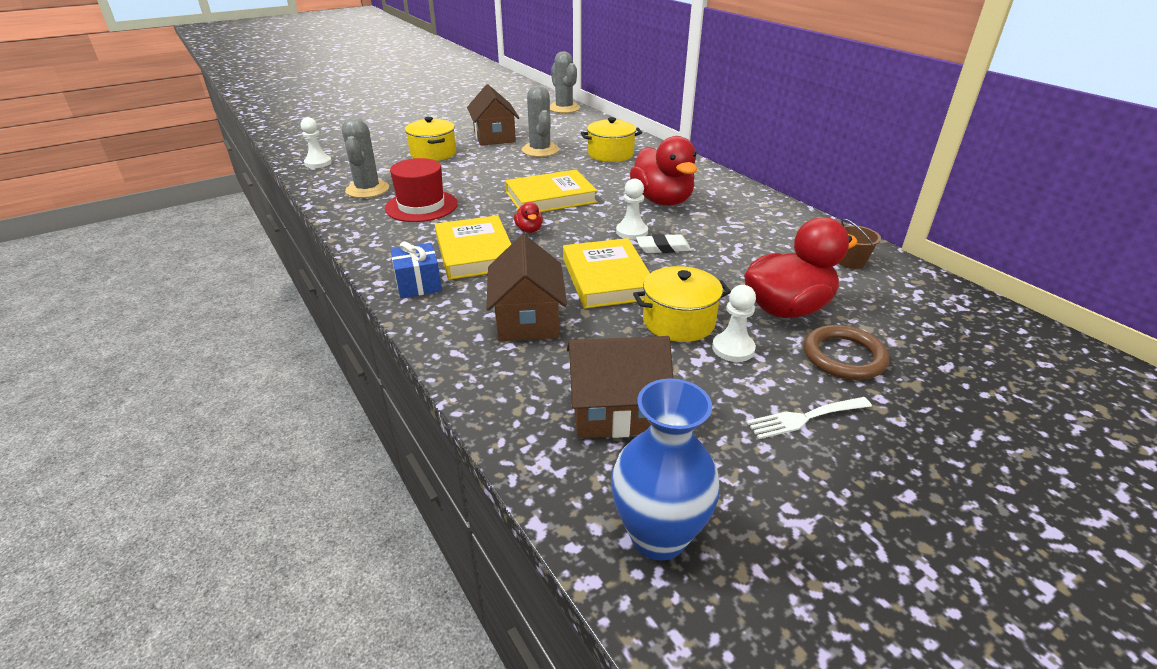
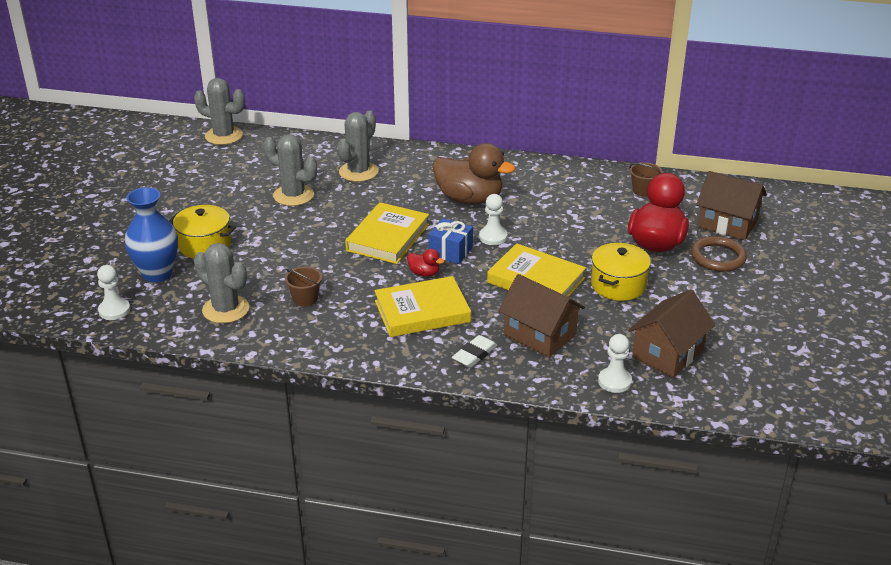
camera: 45 degrees left, 0 degrees up
(418, 284) = (431, 355): blue gift -> blue gift (450, 251)
(421, 206) = (305, 298): red hat -> brown bucket
(475, 252) = (422, 311): yellow book -> yellow book turned 45 degrees counterclockwise
(494, 137) = (224, 200): brown house -> brown house (727, 224)
(610, 154) = (358, 172): yellow pot -> grey cactus
(658, 536) = (765, 392): blue vase -> blue vase (157, 274)
(662, 200) = (469, 199): red duck -> brown duck
(663, 248) = (531, 239): white eraser -> white eraser (474, 354)
(733, 348) = (666, 284): white pawn -> white pawn (614, 381)
(804, 418) = (745, 302): white fork -> none

